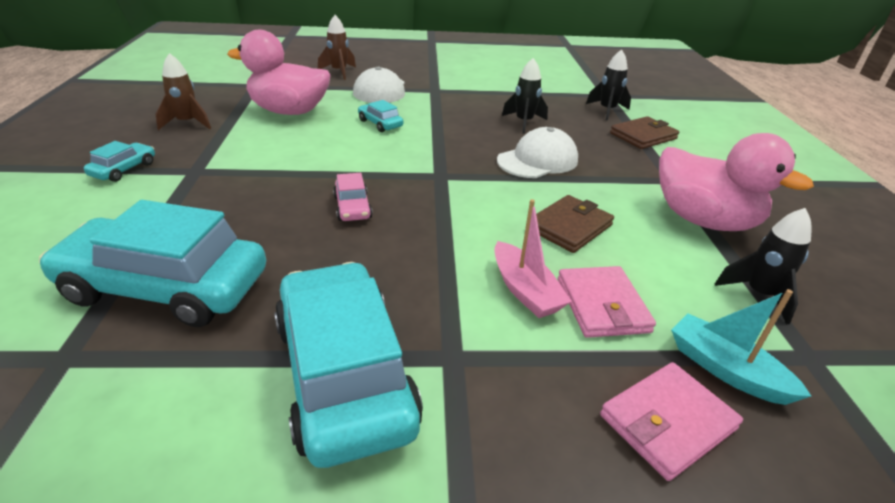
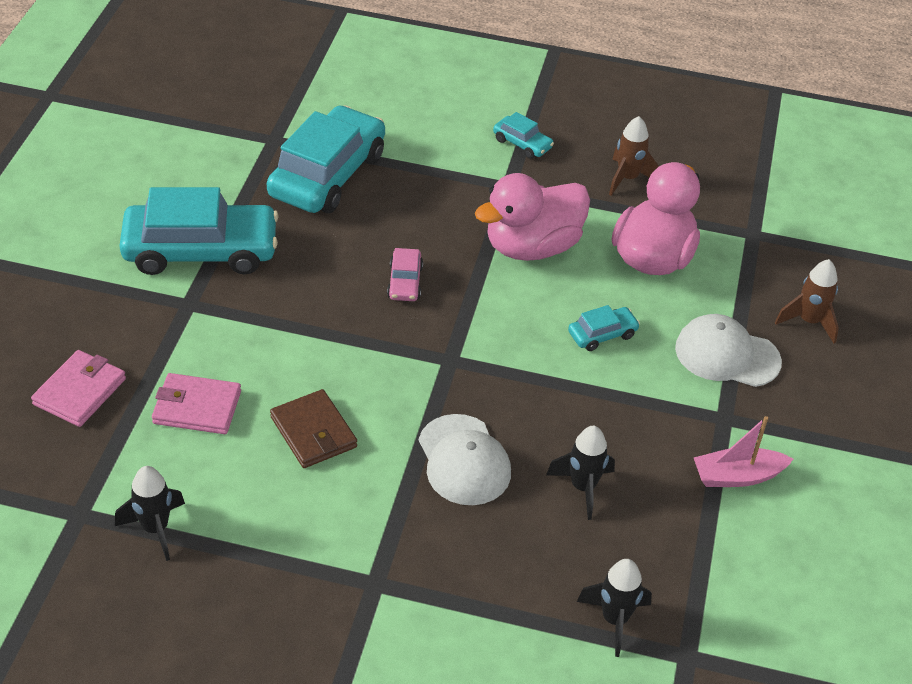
camera: 105 degrees right, 10 degrees up
(352, 207) = (405, 282): pink car -> pink car turned 90 degrees counterclockwise
(525, 290) = (237, 365): pink boat -> pink boat (737, 476)
(643, 136) = (509, 620): brown wallet -> none
(667, 422) = (80, 391): pink wallet -> pink wallet turned 45 degrees clockwise
(703, 220) = (280, 560): pink duck -> pink duck (532, 247)
(725, 369) = (98, 449): turquoise boat -> none

